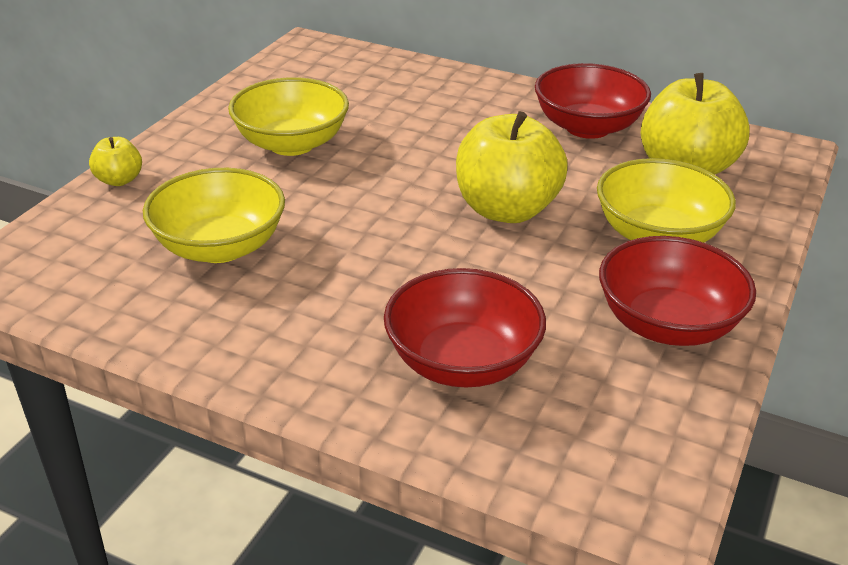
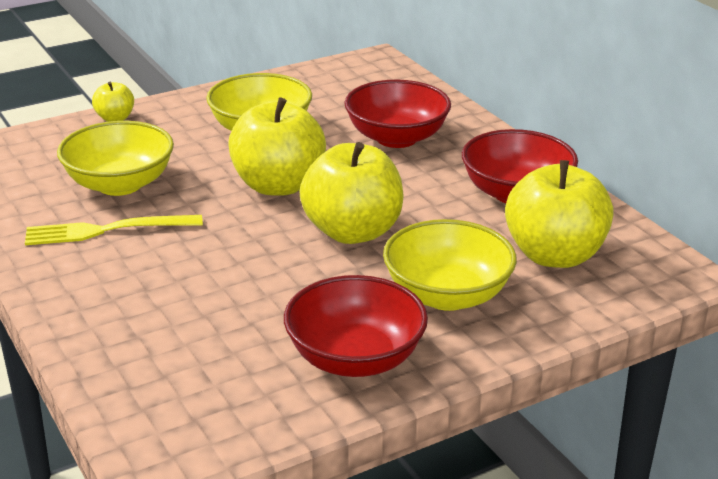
camera: 35 degrees right, 5 degrees down
(271, 301) = (105, 230): none -> yellow fork
(381, 191) = (278, 185): none -> yellow apple
(462, 362) = (171, 319): red bowl -> red bowl (396, 138)

